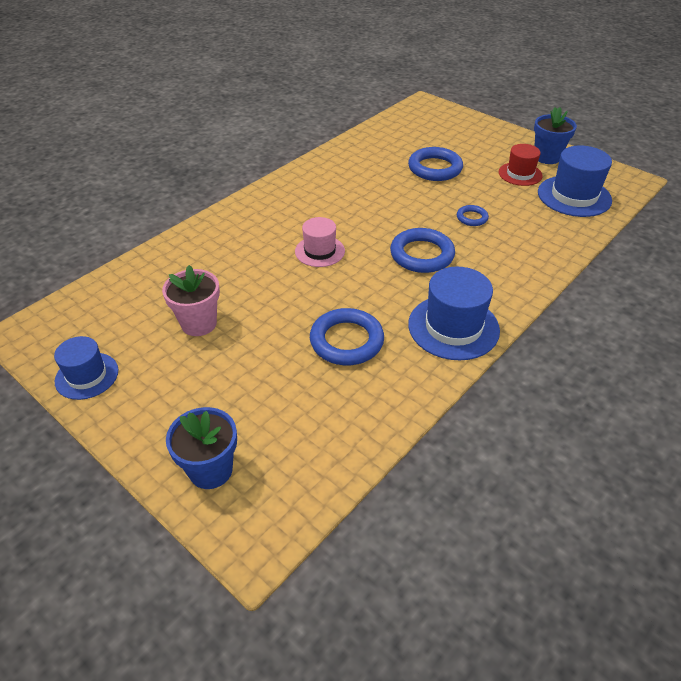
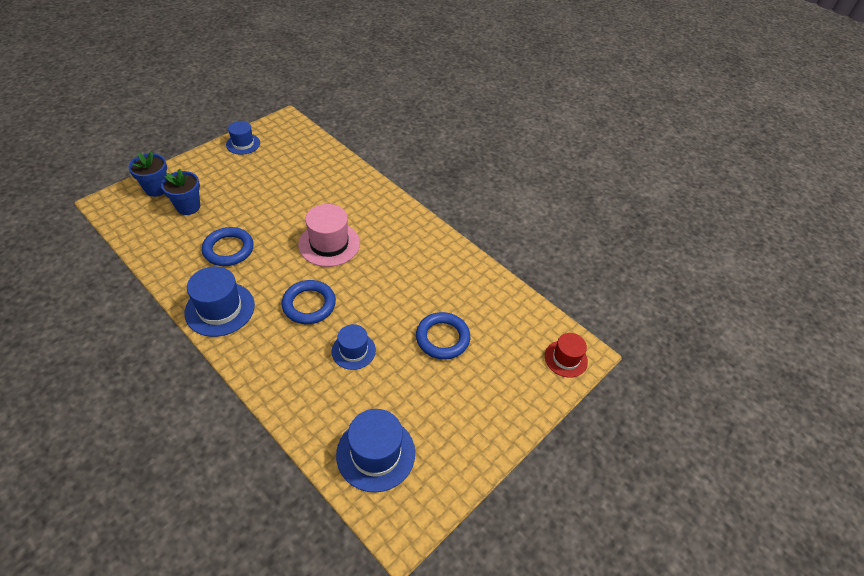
camera: 90 degrees right, 5 degrees up
(199, 323) = (270, 183): pink flower pot -> none
(319, 251) = (329, 244): pink hat -> pink hat, size x1.59
(472, 218) = (353, 351): blue ring -> blue hat
(520, 174) = (425, 412): red hat -> red hat (566, 358)
(546, 157) = (458, 451): blue flower pot -> blue flower pot (188, 207)

